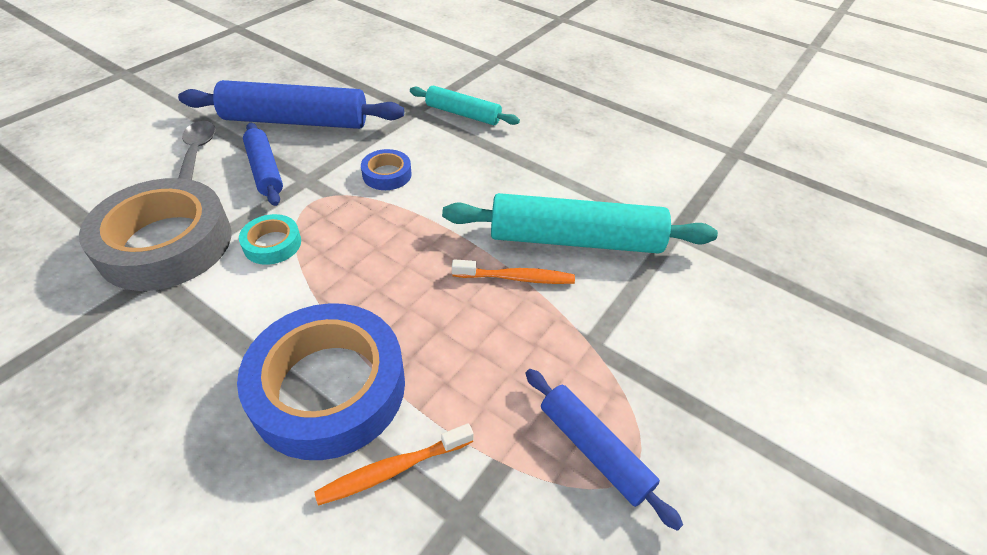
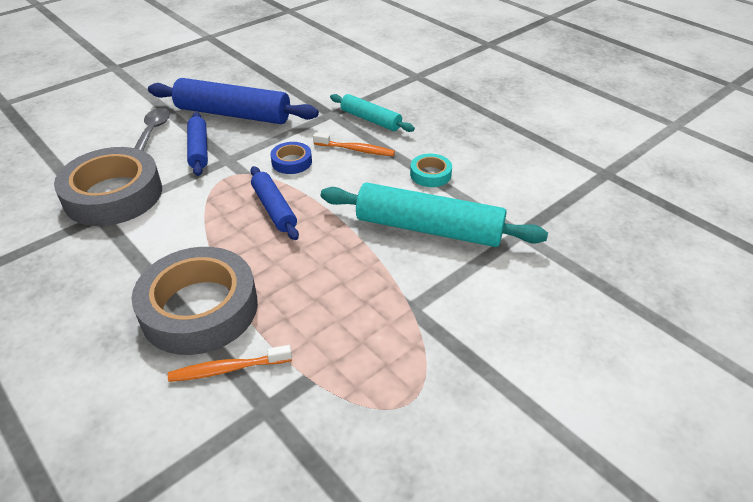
camera: 15 degrees right, 5 degrees down
(272, 244) = (188, 204): turquoise tape -> turquoise tape (430, 174)
(329, 387) = (199, 308): blue tape -> grey tape
(516, 278) = (369, 251): orange toothbrush -> orange toothbrush (356, 150)
(593, 450) = (383, 382): blue rolling pin -> blue rolling pin (274, 209)

